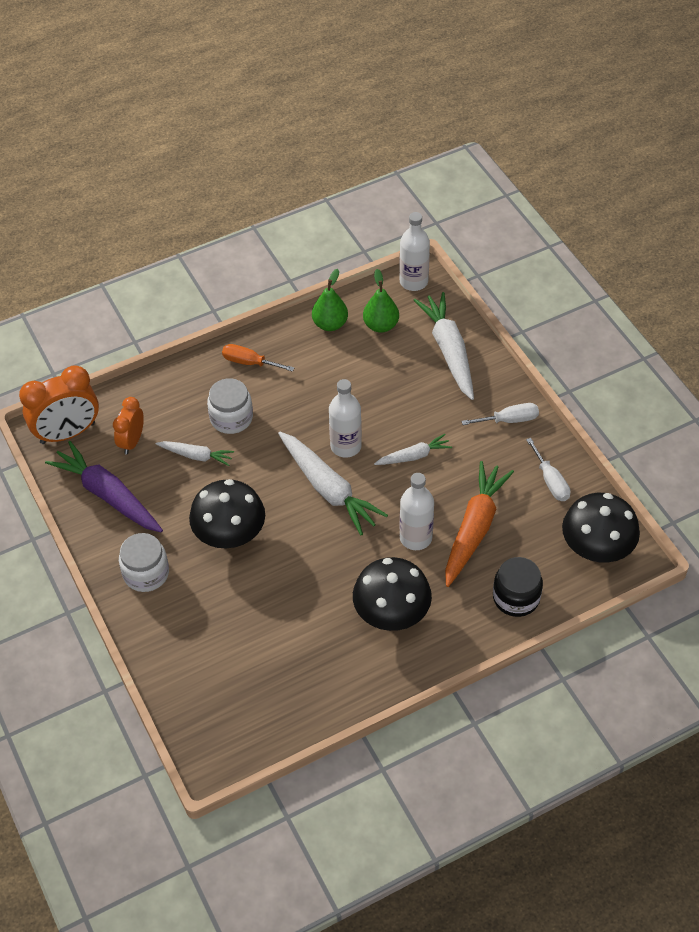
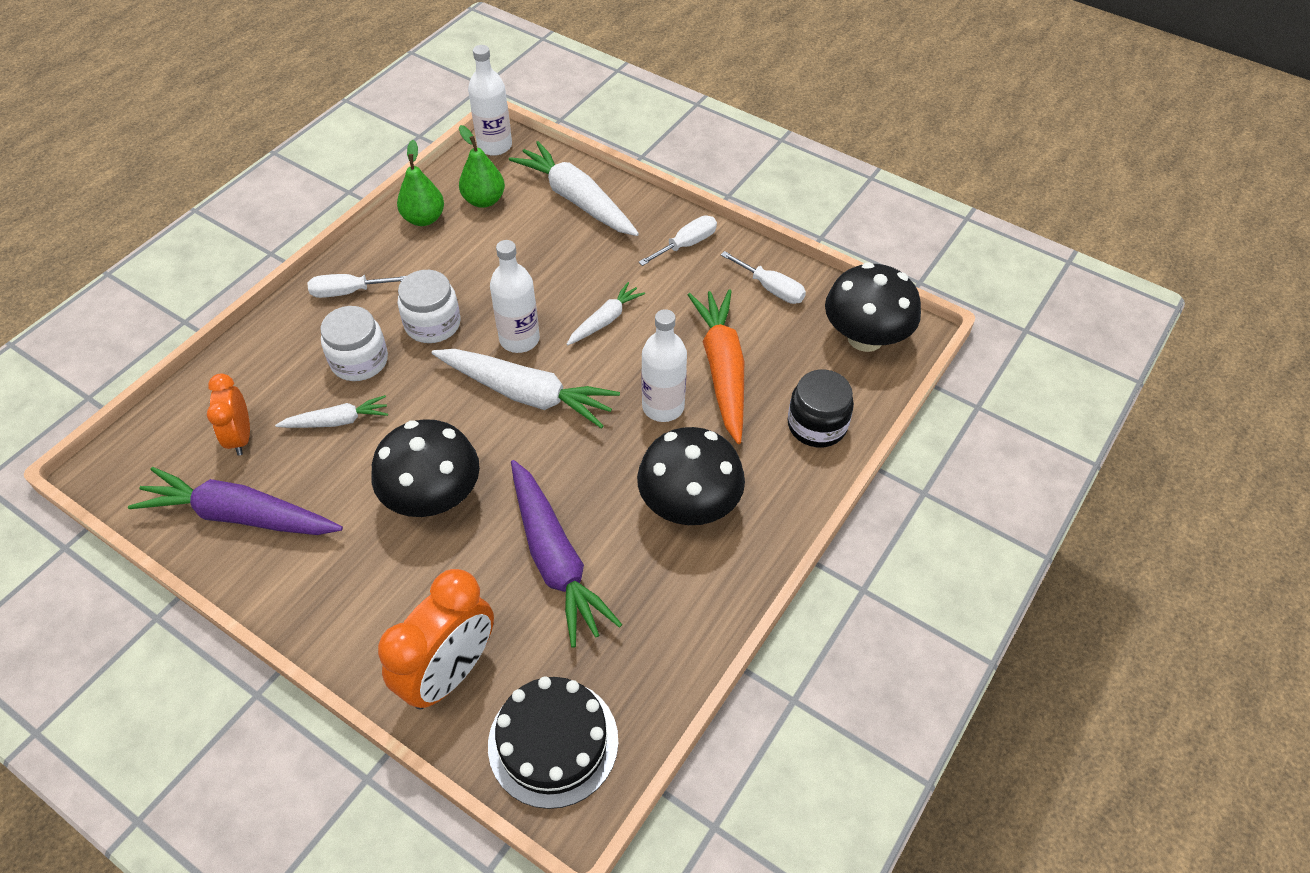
camera: 30 degrees left, 0 degrees up
(68, 433) = (144, 461): orange clock -> orange clock (450, 673)
(146, 573) = (345, 592): white jar -> white jar (433, 324)
(220, 721) = (553, 742): none -> black cake
(249, 362) = (348, 292): orange screwdriver -> white screwdriver
(283, 610) = (555, 559): none -> purple carrot

